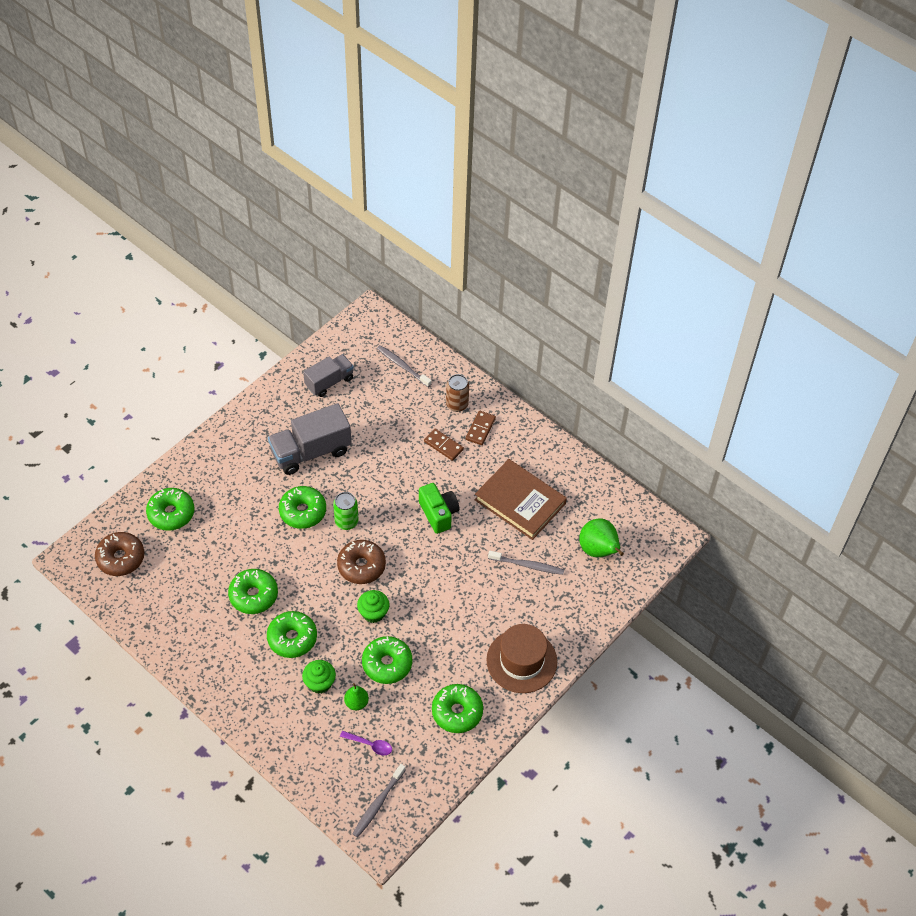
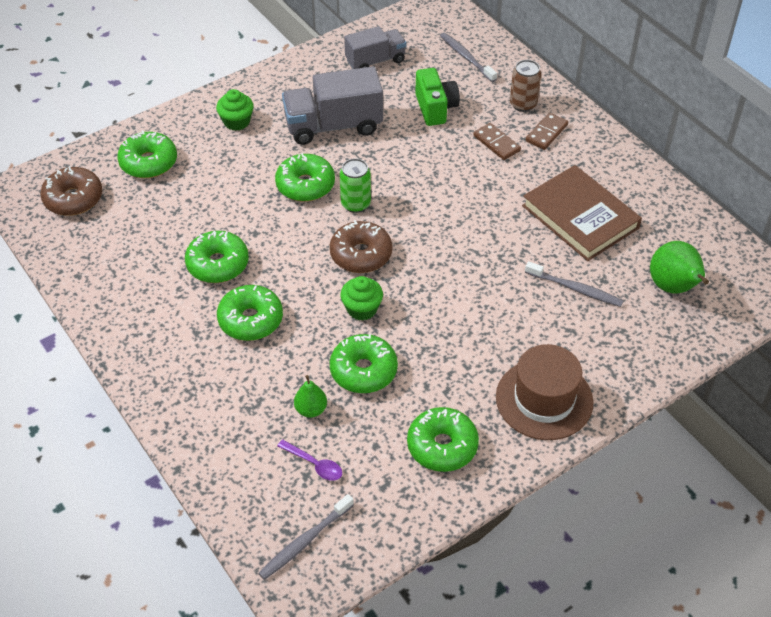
camera: 15 degrees right, 5 degrees down
(319, 683) = (270, 377): green cupcake -> green cupcake (236, 122)
(438, 514) = (473, 213): green camera -> green camera (435, 108)

